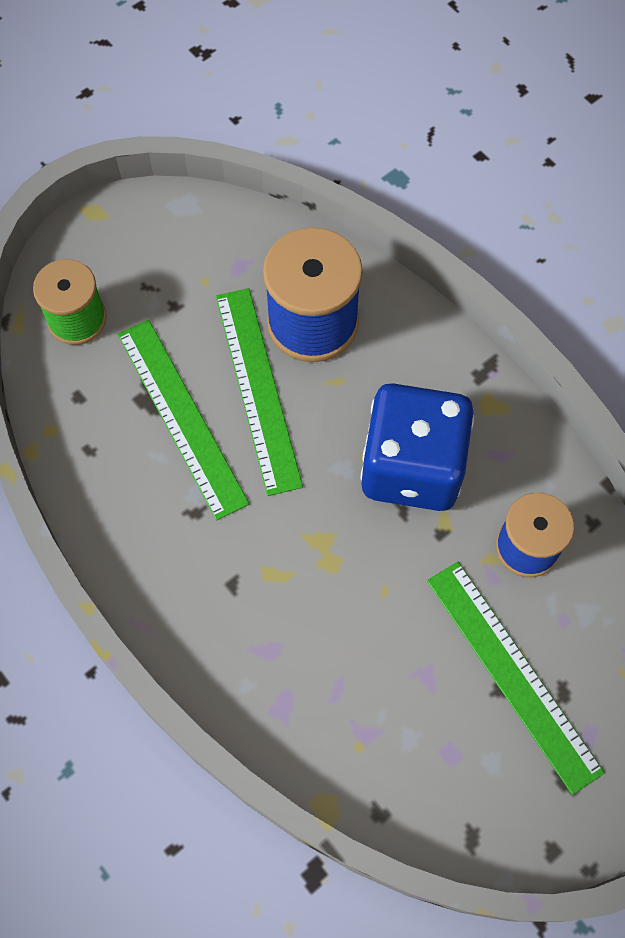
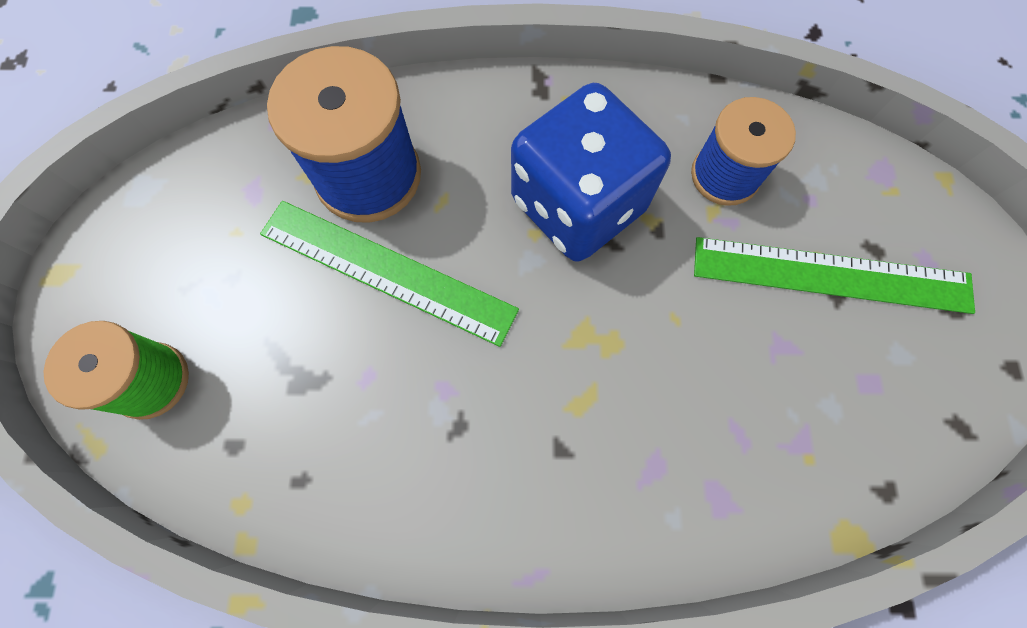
camera: 50 degrees left, 5 degrees up
(181, 417) = (350, 362): green ruler -> none

